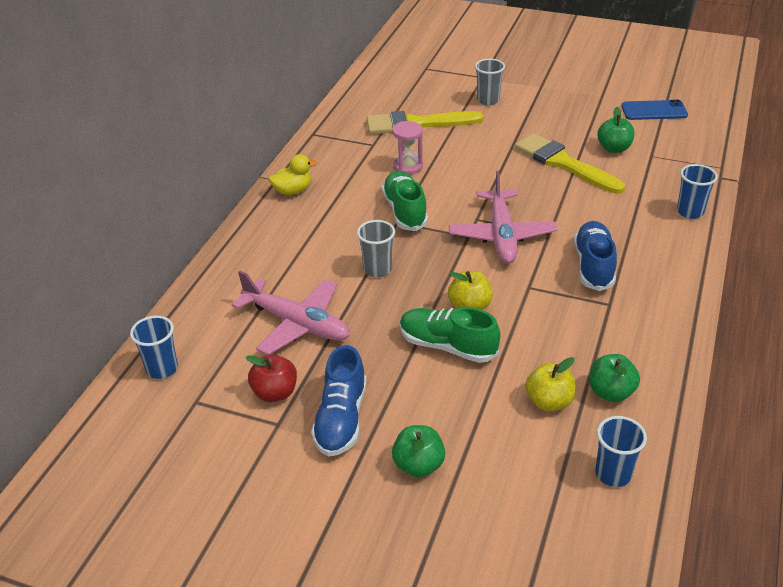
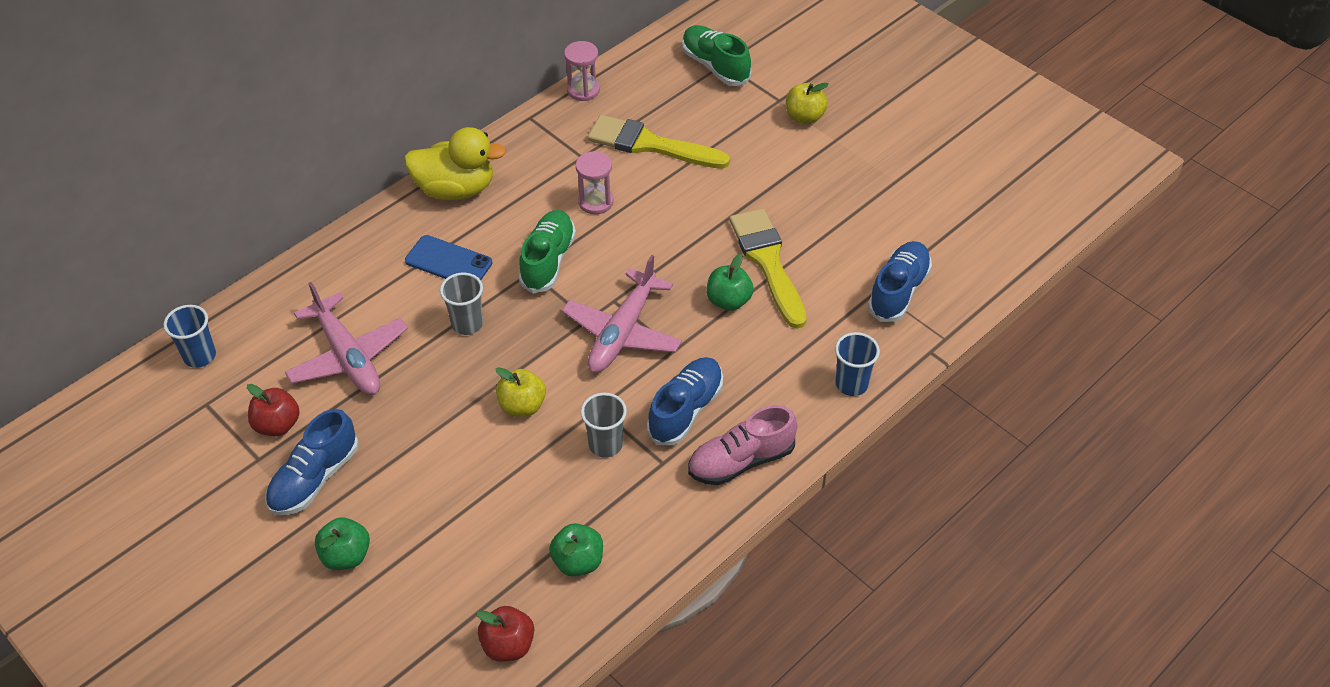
camera: 25 degrees right, 10 degrees up
(293, 191) = (455, 189): yellow duck -> yellow duck, size x1.72
(339, 108) = (583, 90): none -> pink hourglass
(447, 346) = (466, 442): green shoe -> green shoe (715, 66)
(488, 100) = (757, 138): grey cup -> grey cup (605, 445)
(549, 401) = (512, 545): yellow apple -> yellow apple (804, 117)
(613, 474) = (508, 645): blue cup -> red apple
(614, 148) = (843, 263): green apple -> green apple (728, 301)
(654, 111) = (939, 226): blue phone -> blue phone (448, 262)
(663, 282) = (741, 461): none -> pink shoe
(665, 152) = (898, 291): none -> blue shoe

